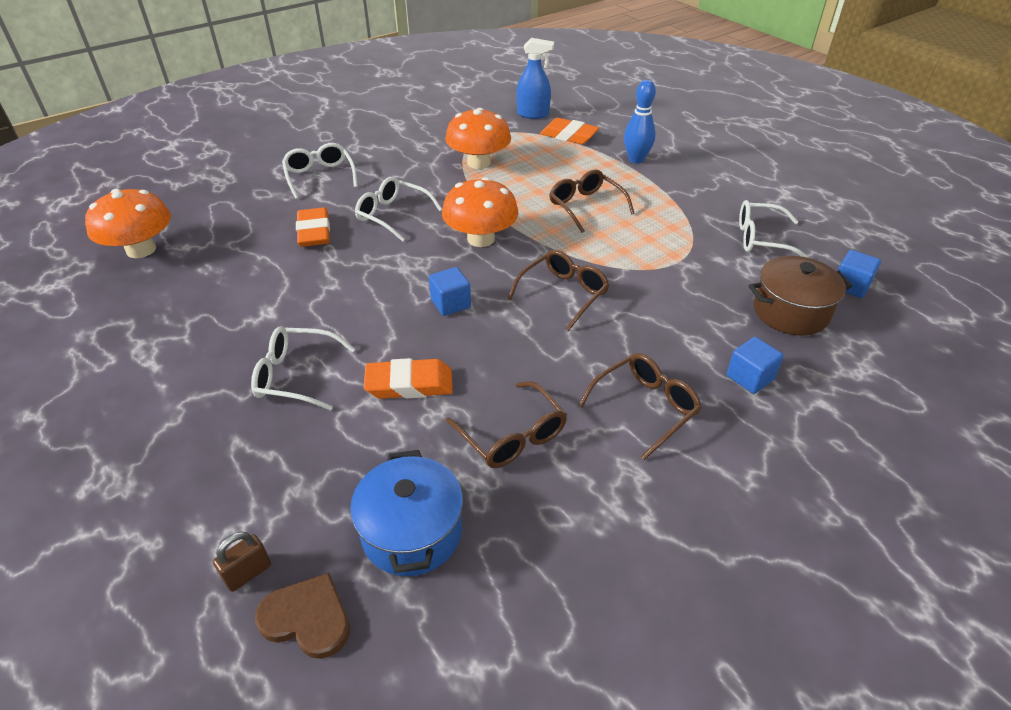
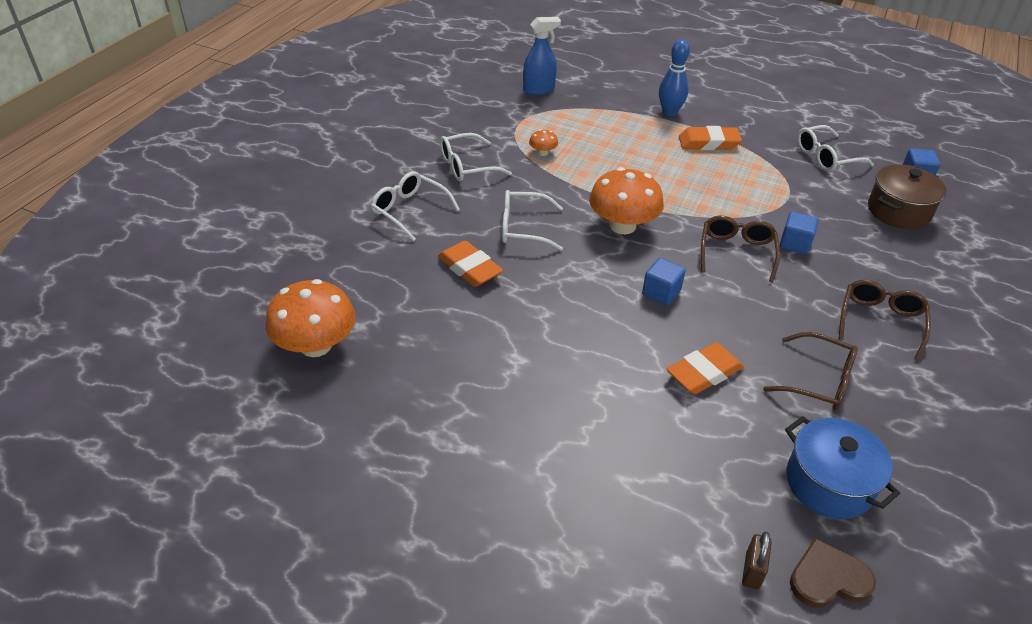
camera: 30 degrees left, 0 degrees up
(296, 375) = (607, 404): white glasses -> white glasses (467, 166)
(479, 163) = (543, 152): orange mushroom -> orange mushroom, size x0.44
(569, 136) = (592, 104): orange eraser -> orange eraser (708, 143)
(585, 206) = (674, 168): brown glasses -> none
(750, 377) = (921, 272): blue cube -> blue cube (795, 243)

